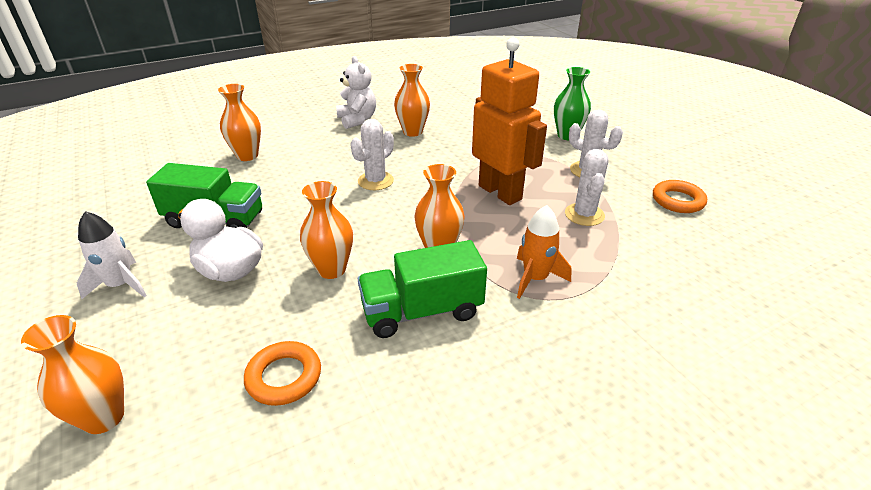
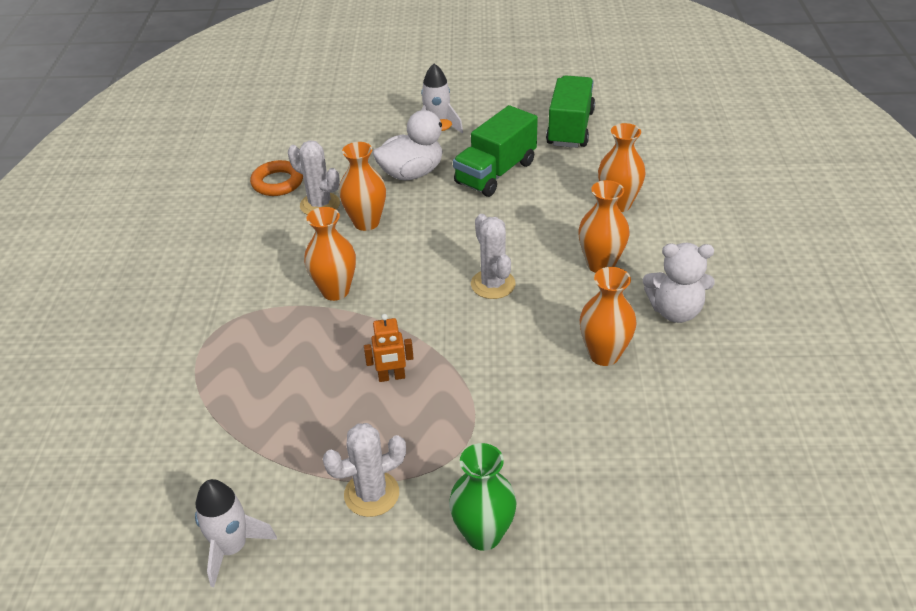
camera: 120 degrees right, 5 degrees up
(104, 417) = (313, 121): orange vase -> orange vase (600, 264)
(422, 311) = (272, 256): green truck -> green truck (570, 128)
(500, 192) = (391, 377): orange robot -> orange robot, size x0.43
(535, 278) = (241, 336): orange rocket -> none
(584, 215) = (290, 429): white cactus -> white cactus (320, 205)
(677, 200) = (232, 548): orange ring -> white rocket

